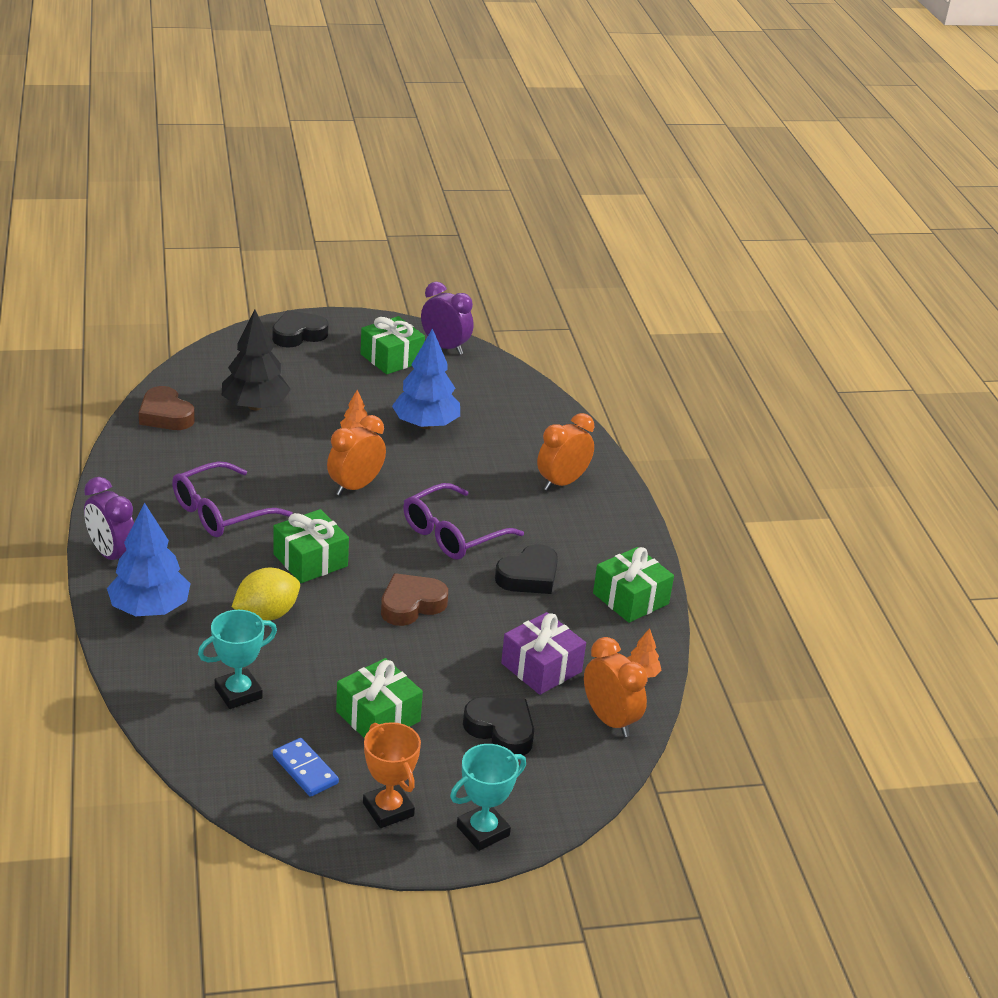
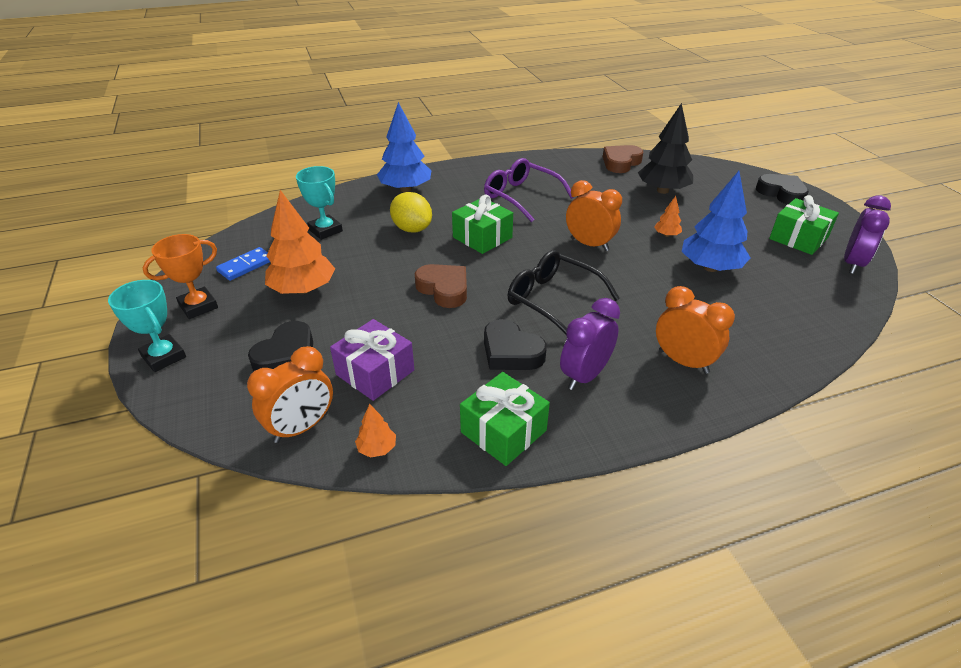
camera: 85 degrees right, 5 degrees up
(112, 555) = (455, 170): purple clock -> purple clock (585, 376)
(378, 716) = (303, 289): green gift -> orange tree
(452, 534) = (552, 300): purple glasses -> black glasses

